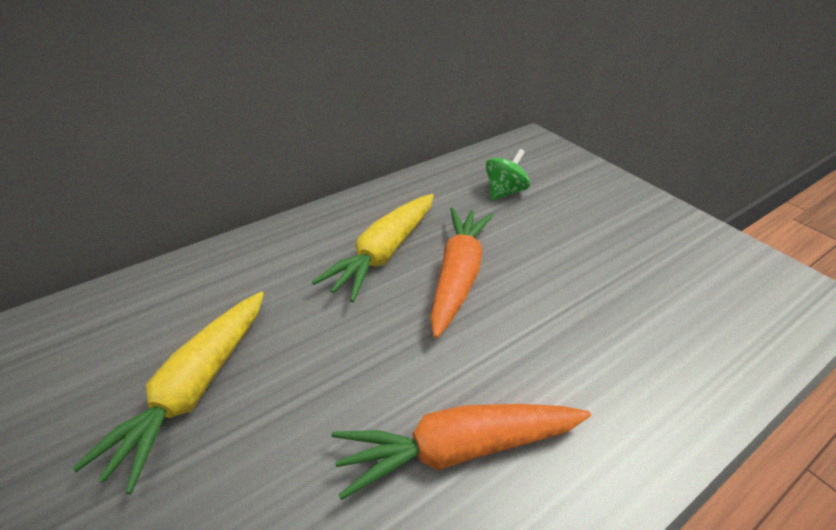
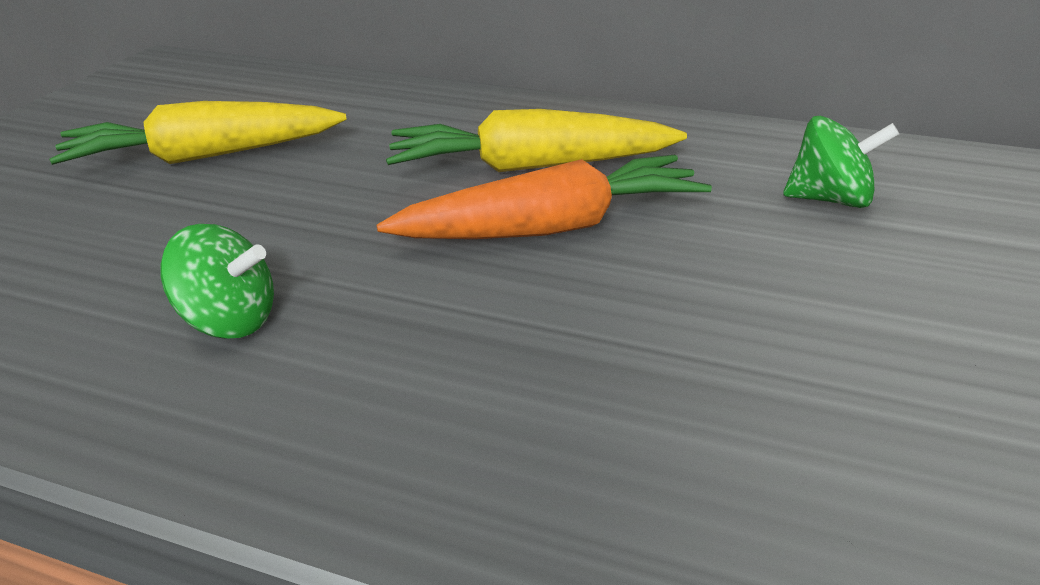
camera: 60 degrees right, 10 degrees down
(458, 449) = (227, 323): orange carrot -> green spinning top

